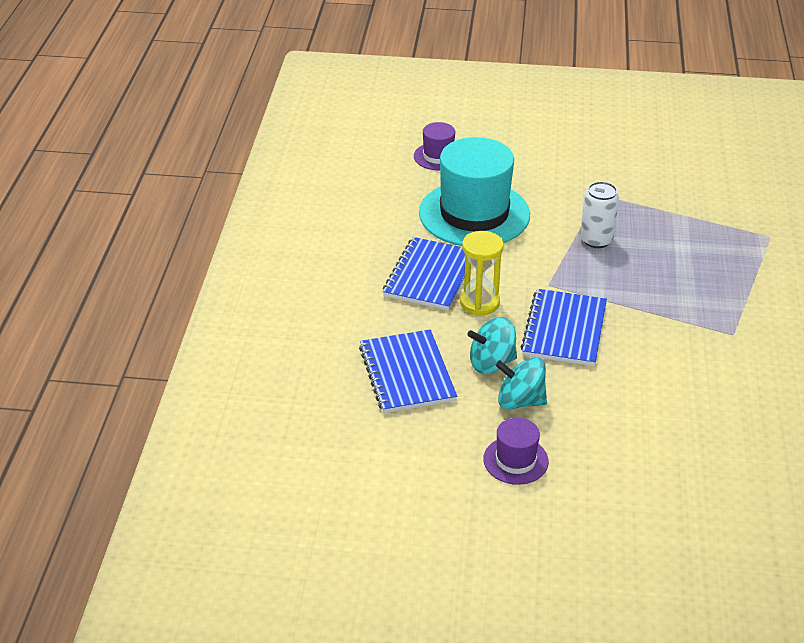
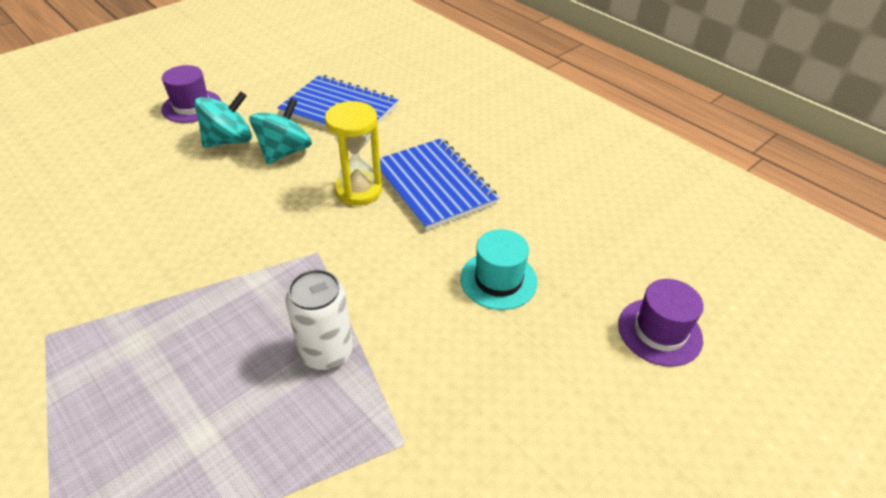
camera: 130 degrees right, 5 degrees up
(474, 214) = (498, 280): turquoise hat -> turquoise hat, size x0.47
(564, 330) = (251, 216): blue notebook -> none

